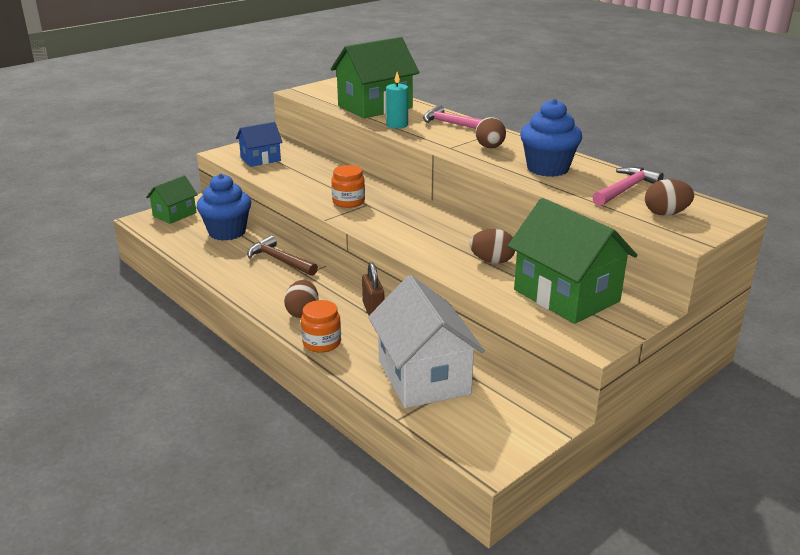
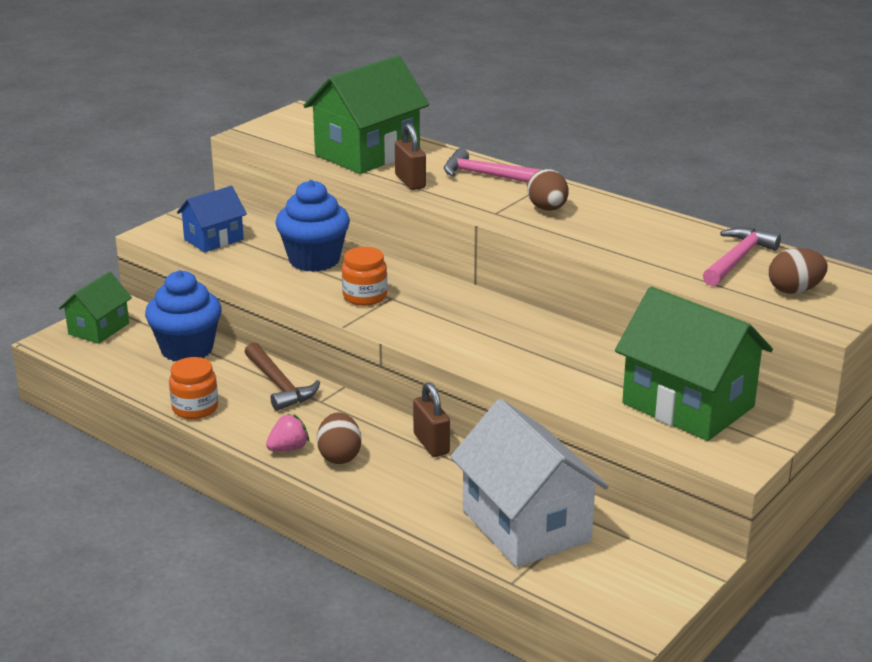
camera: 10 degrees left, 0 degrees up
(268, 303) = (288, 448): none -> pink strawberry
(280, 260) = (279, 385): brown hammer -> brown hammer turned 150 degrees counterclockwise
(321, 343) = (381, 495): orange jar -> orange jar (195, 408)
(397, 125) = (410, 182): turquoise candle -> brown padlock
(492, 261) = (583, 367): brown egg -> none
(547, 168) = (632, 236): blue cupcake -> blue cupcake (314, 260)

